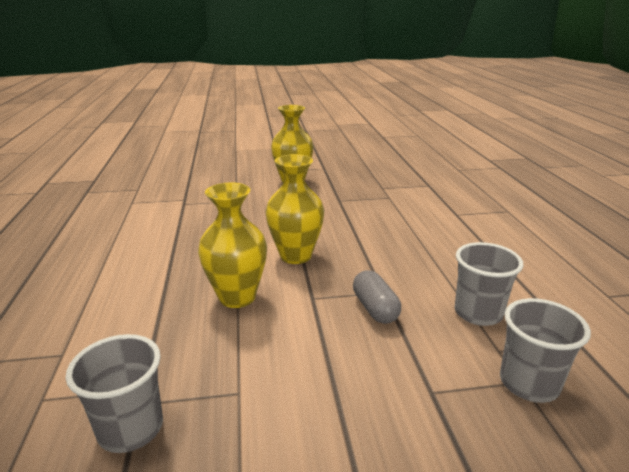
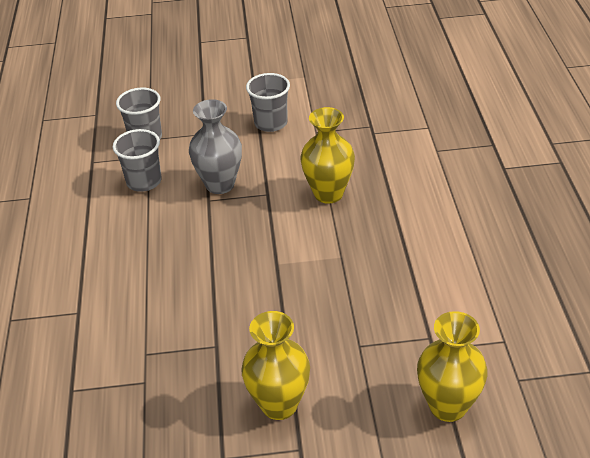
camera: 175 degrees left, 15 degrees up
(131, 428) = (369, 115): grey cup -> grey cup (271, 123)
(295, 256) = (279, 240): yellow vase -> yellow vase (448, 406)
(375, 309) = (220, 184): grey capsule -> grey vase

